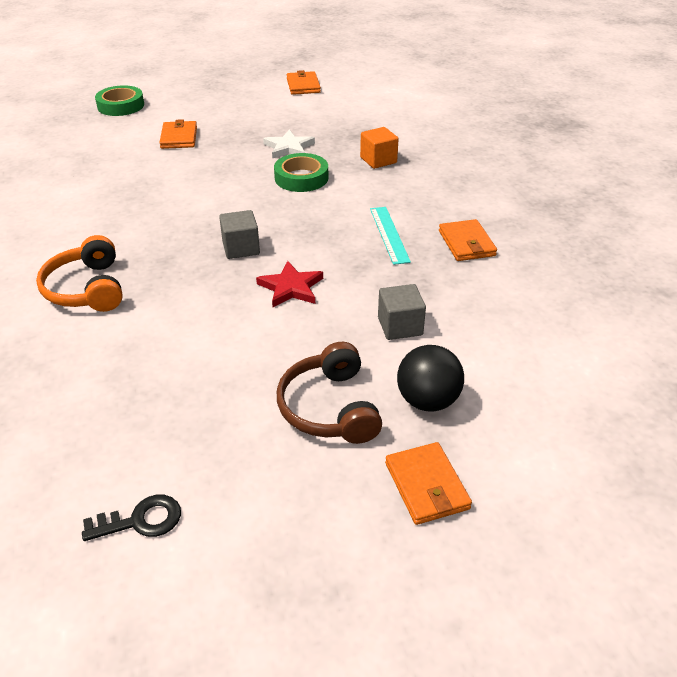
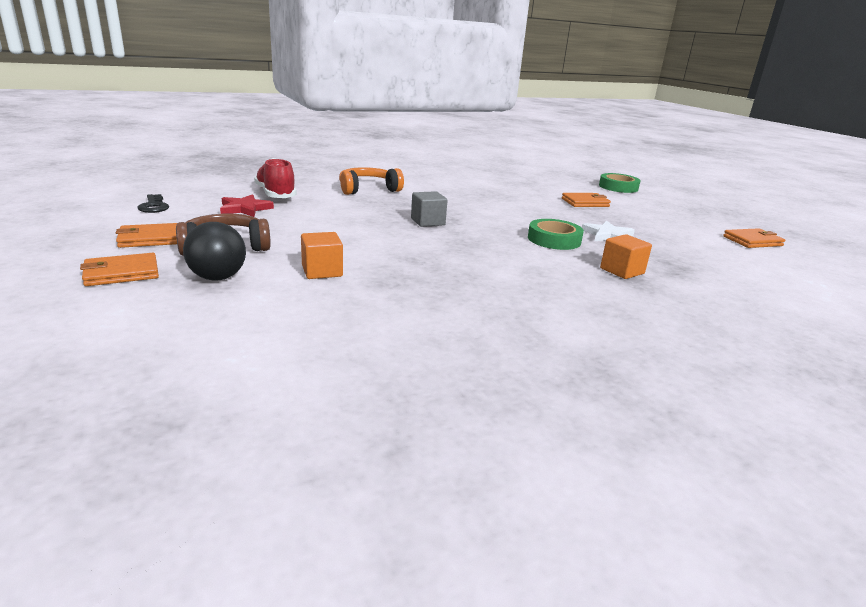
camera: 80 degrees right, 15 degrees down
(97, 381) = (276, 195): none -> red shoe
(291, 287) = (376, 236): red star -> red star (245, 209)
(389, 234) = (472, 272): turquoise ruler -> none
(400, 326) = (322, 271): grey cube -> orange cube
(466, 243) = (472, 308): orange wallet -> orange wallet (150, 239)

